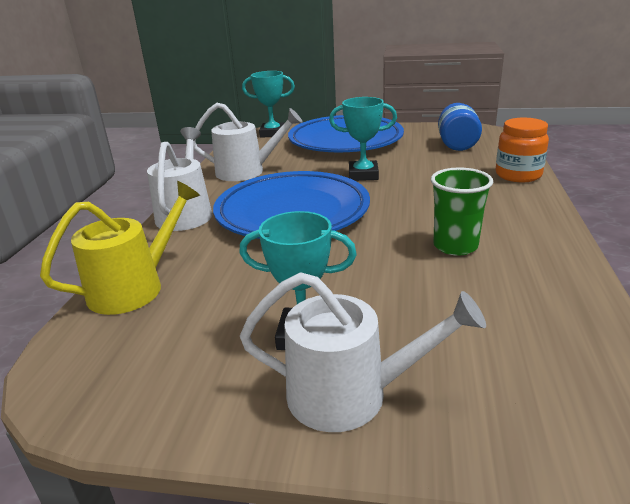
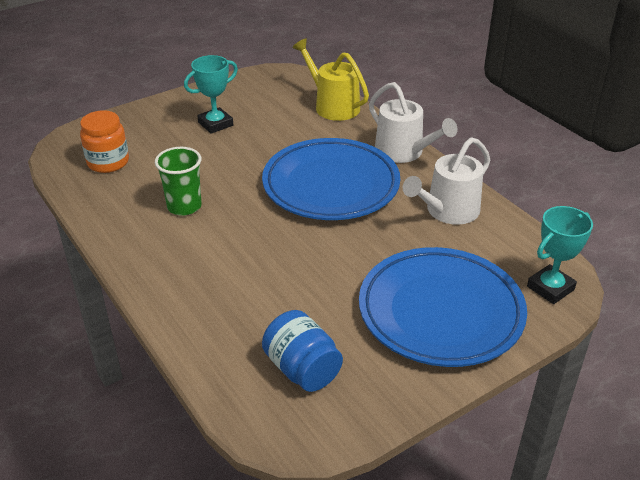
camera: 135 degrees right, 10 degrees up
(134, 288) = (333, 106): yellow watering can -> yellow watering can turned 135 degrees clockwise
(349, 394) = (171, 115): white watering can -> none
(363, 175) = (337, 255): turquoise trophy -> none
(518, 175) = (188, 325): orange jar -> orange jar (108, 162)

